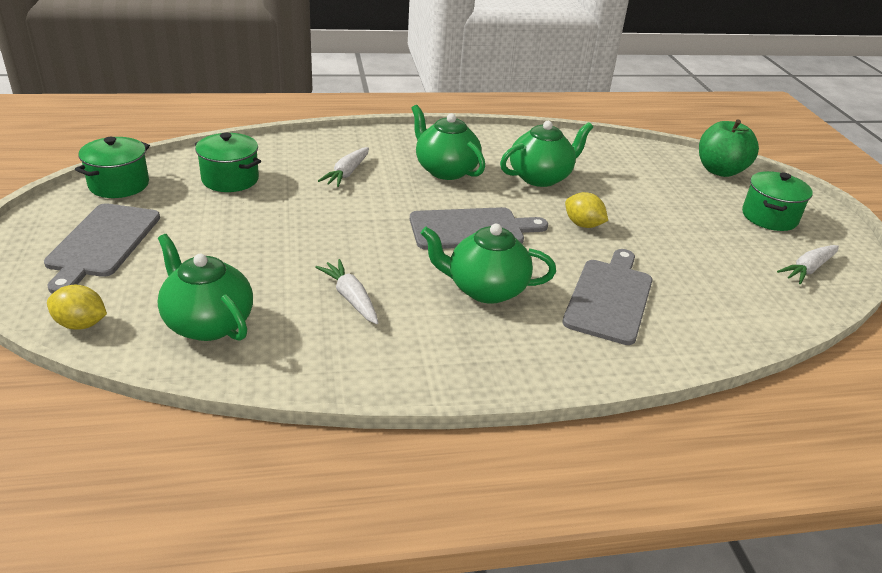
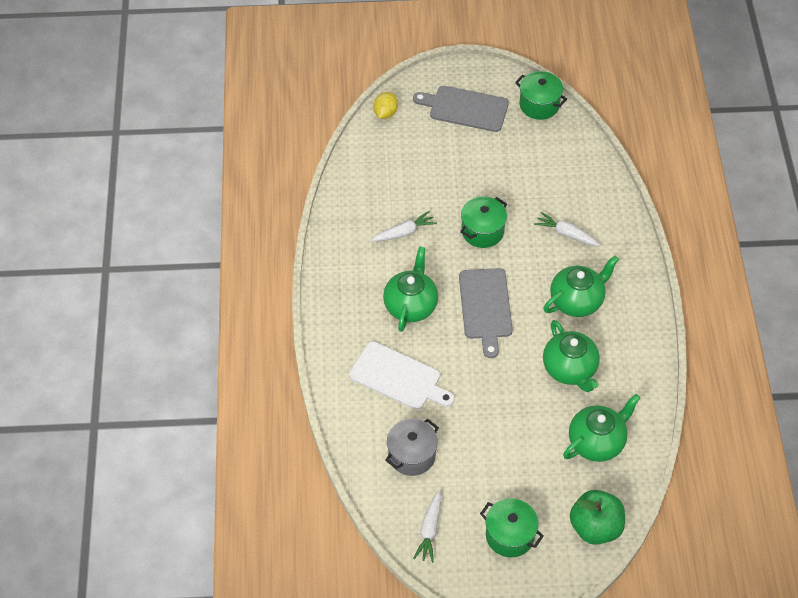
camera: 100 degrees right, 20 degrees up
(208, 323) = (383, 166): green teapot -> green teapot (597, 441)
(230, 179) = (551, 164): green pot -> green pot (482, 231)
(583, 225) = (493, 383): yellow lemon -> none
(610, 298) = (398, 377): grey cutting board -> white cutting board
(719, 284) = (412, 455): none -> grey pot
(808, 269) = (429, 530): white carrot -> white carrot turned 135 degrees counterclockwise

